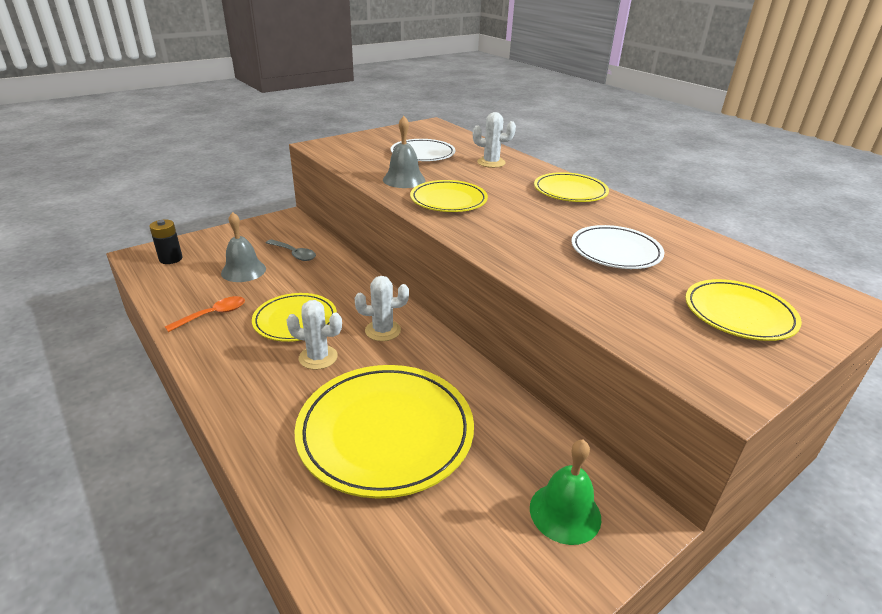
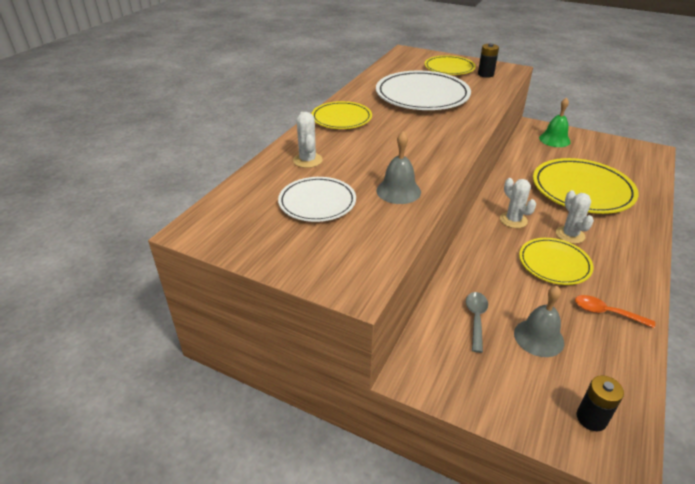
camera: 115 degrees left, 5 degrees up
(448, 200) = (416, 159): yellow plate -> none
(615, 251) = (422, 95): white plate -> white plate, size x1.68
(696, 341) = (485, 74): none -> black battery

